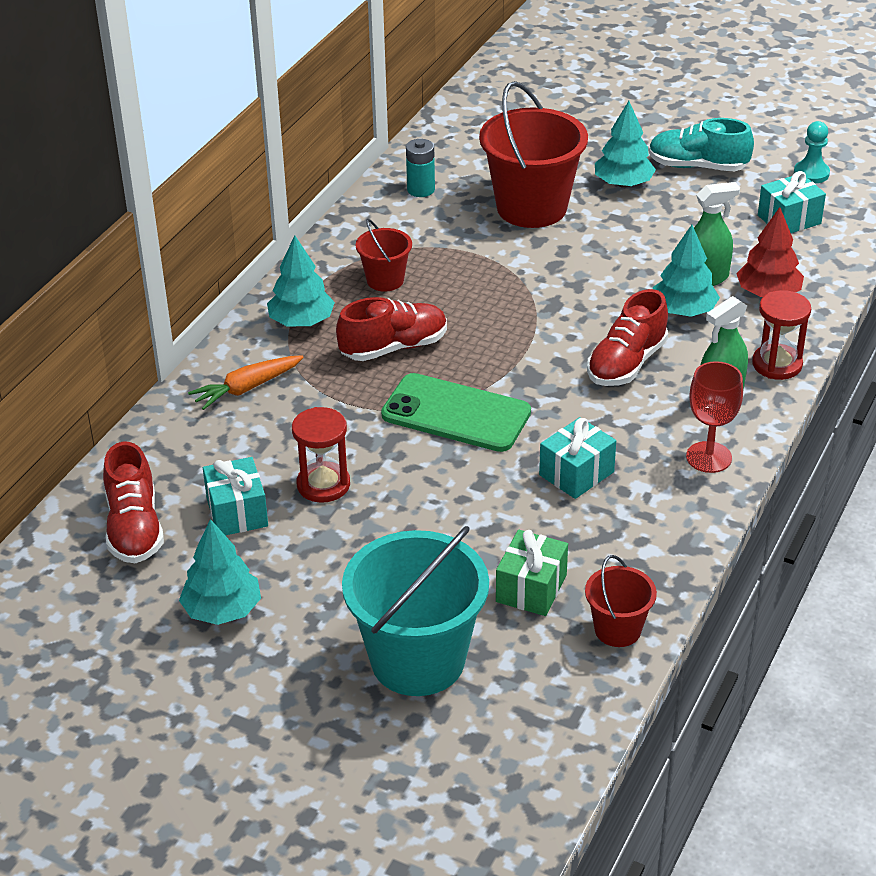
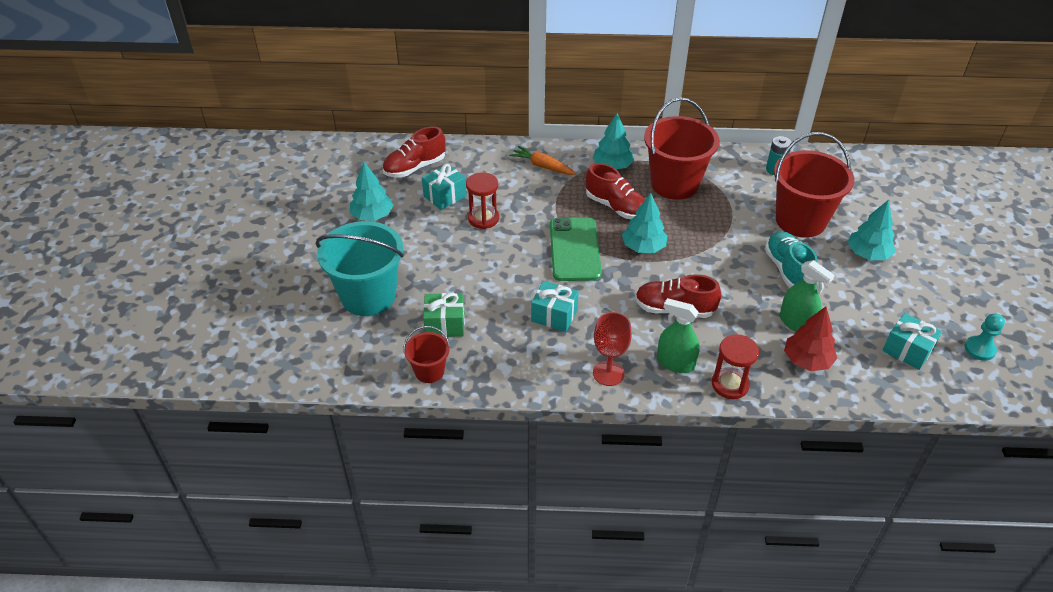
camera: 65 degrees right, 5 degrees up
(385, 280) = (674, 184): red bucket -> red bucket, size x1.99
(683, 311) = (751, 321): turquoise tree -> turquoise tree (643, 247)
(697, 166) = (925, 285): turquoise shoe -> turquoise shoe (787, 269)

